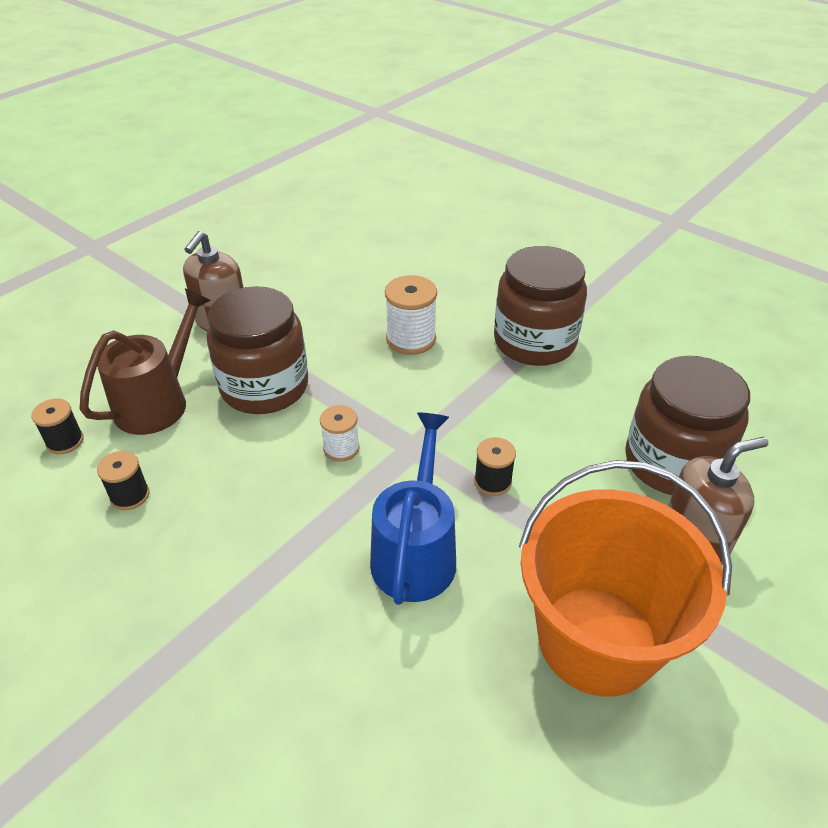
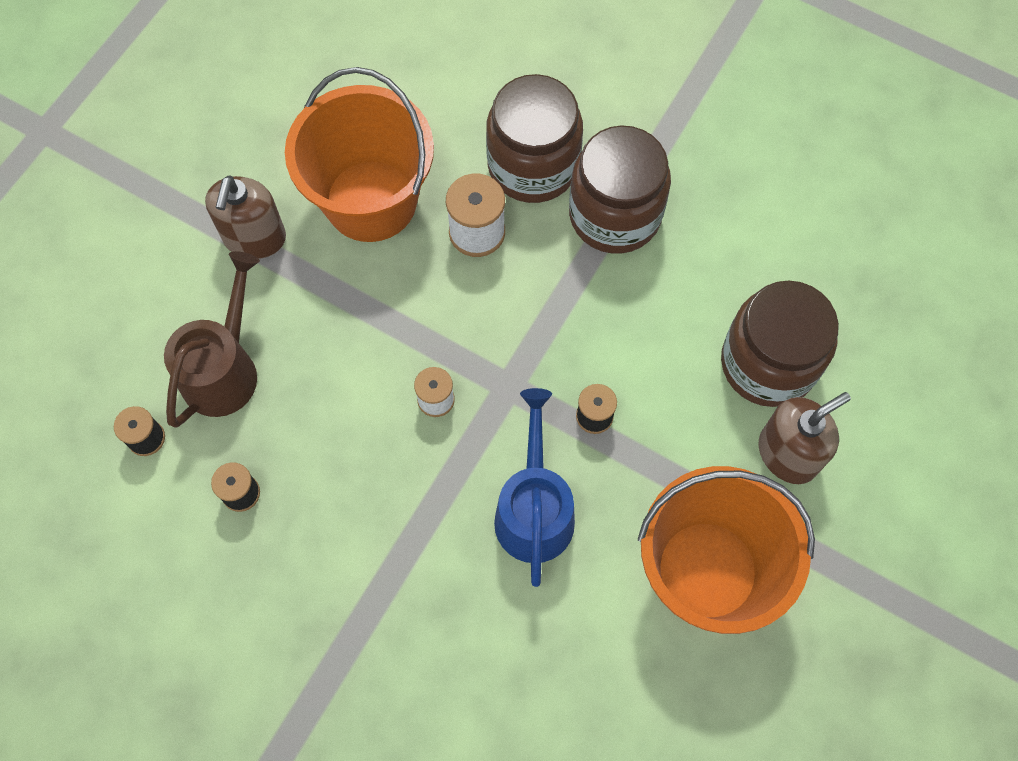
camera: 10 degrees left, 25 degrees up
(264, 387) = (333, 329): brown jar -> brown jar (533, 165)
(327, 310) = (371, 201): none -> orange bucket

